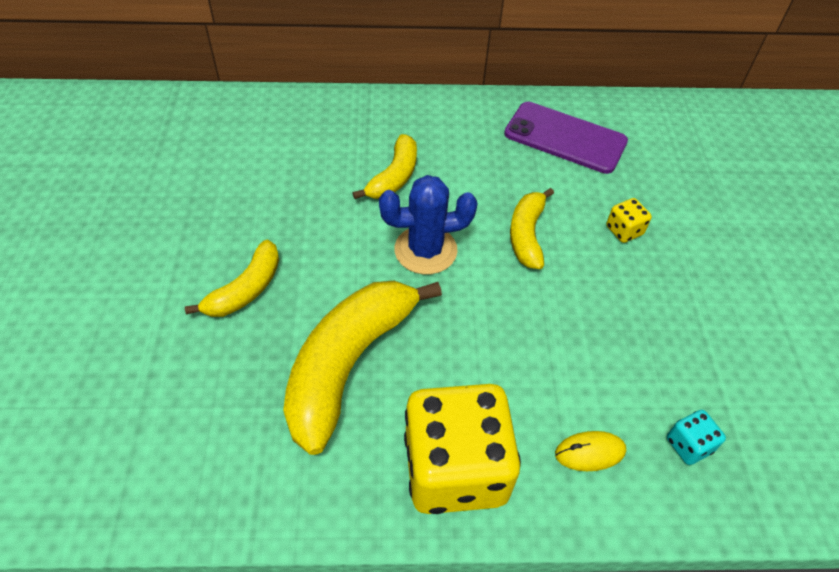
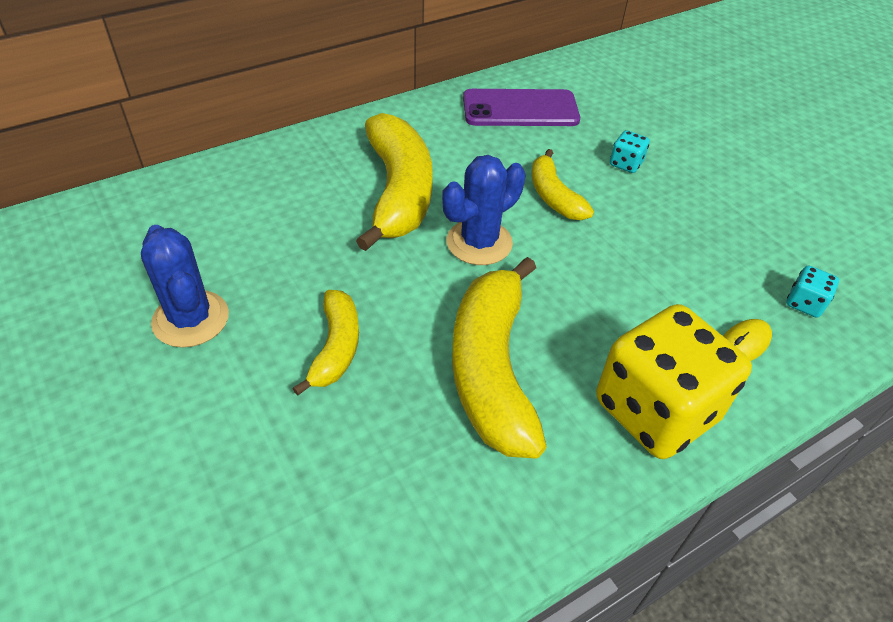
camera: 30 degrees left, 5 degrees down
(165, 219) = (191, 319): none -> blue cactus
(394, 177) = (398, 192): yellow banana -> yellow banana, size x1.81
(624, 230) = (626, 164): yellow dice -> turquoise dice

